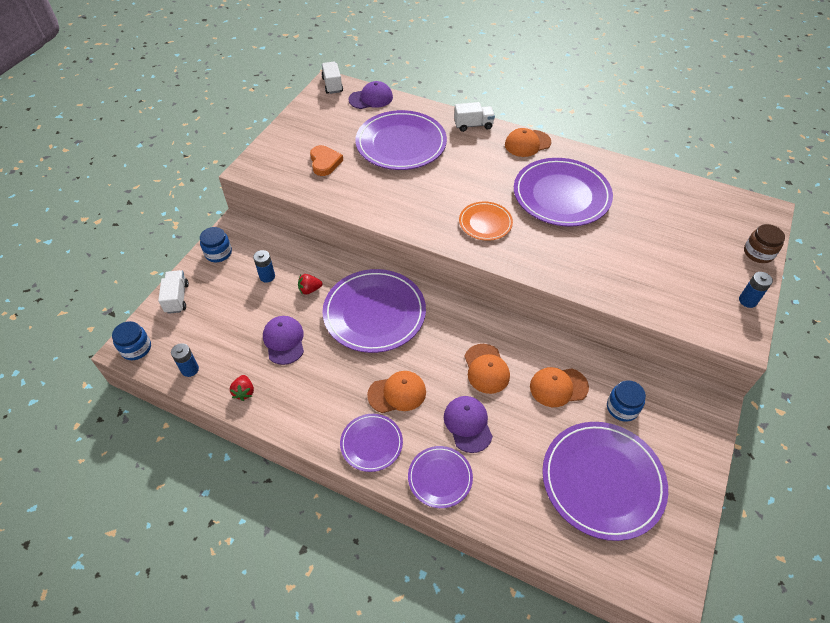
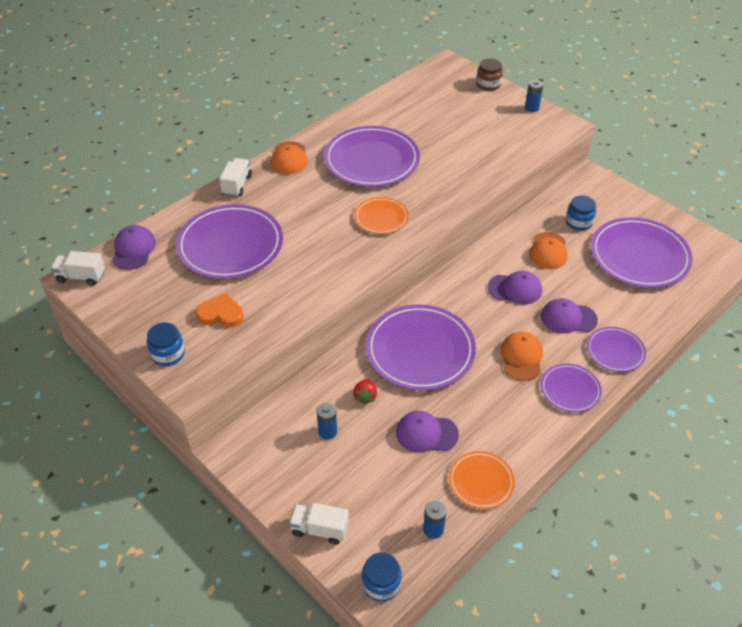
camera: 70 degrees left, 5 degrees down
(218, 253) = (265, 474): blue jar -> blue jar (168, 354)
(244, 392) = (481, 481): red strawberry -> orange plate
(486, 369) = (515, 289): orange cap -> purple cap

